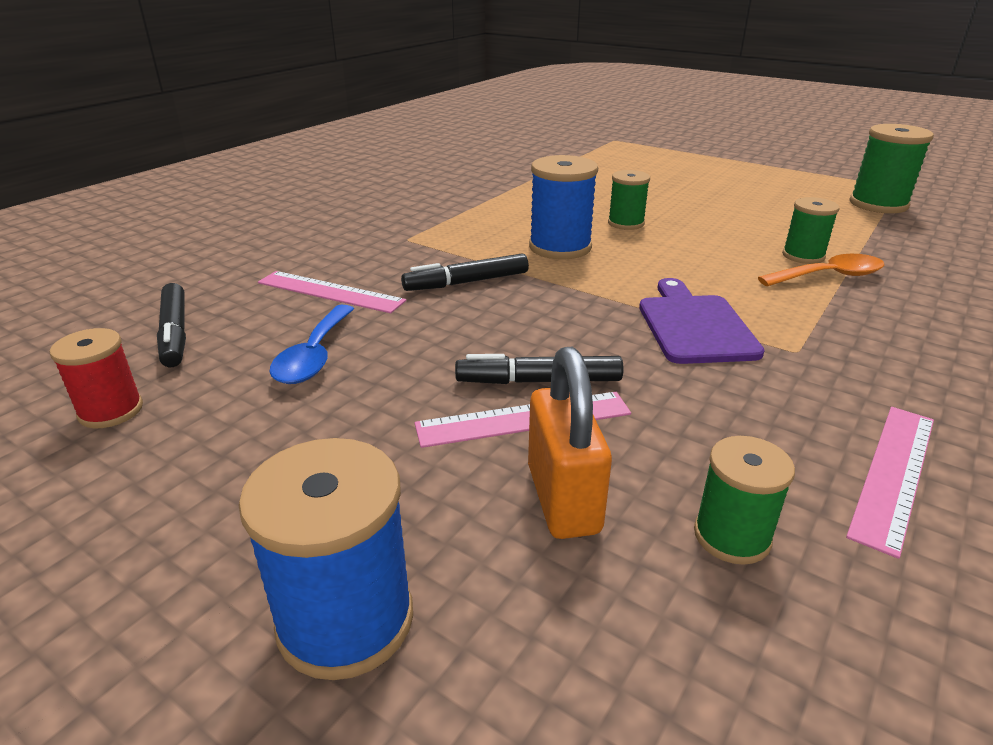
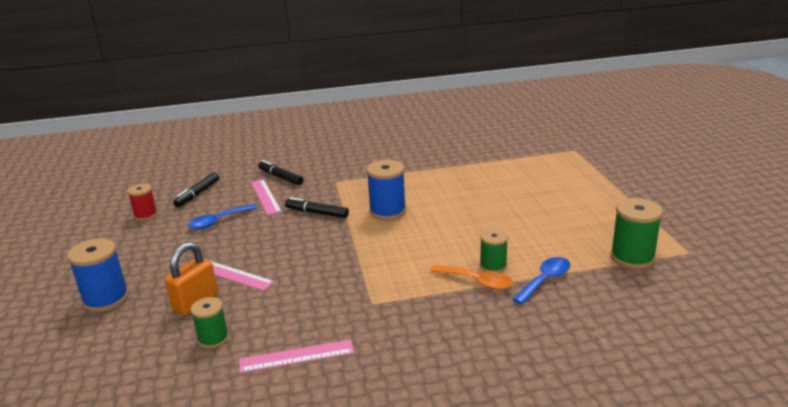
camera: 45 degrees right, 5 degrees down
(539, 381) = (261, 265): black marker -> black marker (280, 177)
(626, 223) = (447, 210): green spool -> none
(694, 325) = (359, 272): purple cutting board -> none
(874, 249) = (545, 280): none -> blue spoon

